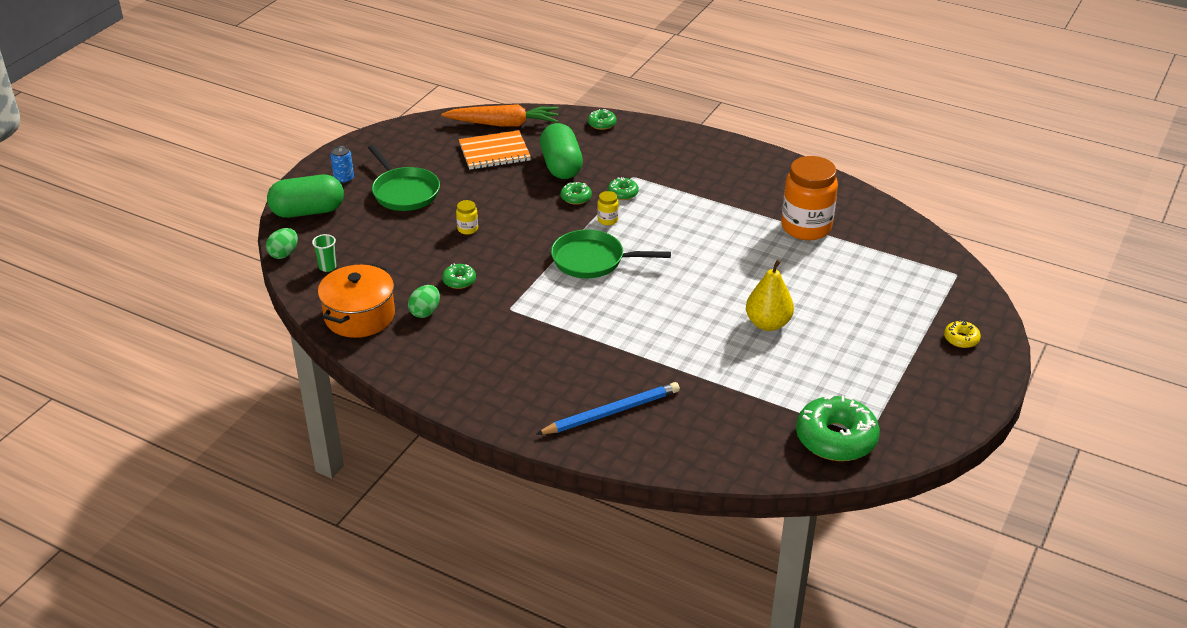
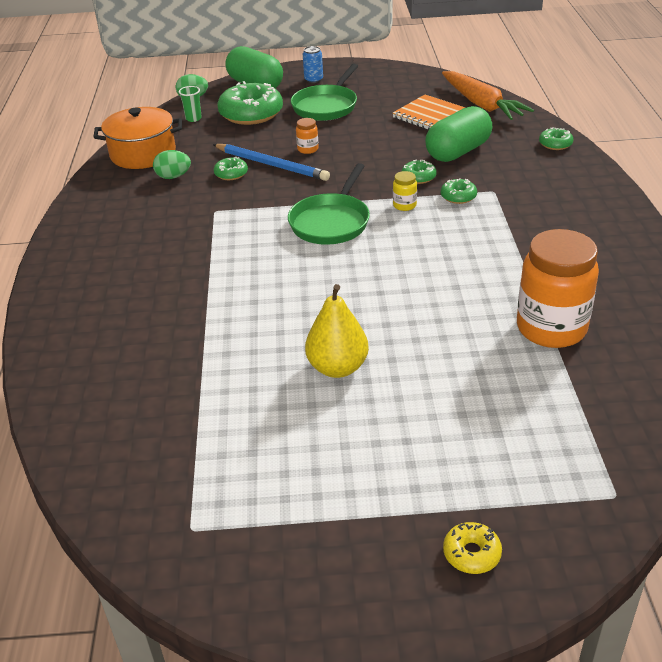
camera: 60 degrees right, 0 degrees up
(467, 229) = (308, 149): yellow jar -> orange jar
(592, 260) = (331, 222): green pan -> green pan turned 135 degrees counterclockwise
(611, 412) = (104, 322): blue pencil -> blue pencil (272, 165)
(836, 438) = (166, 502): green donut -> green donut (251, 114)

